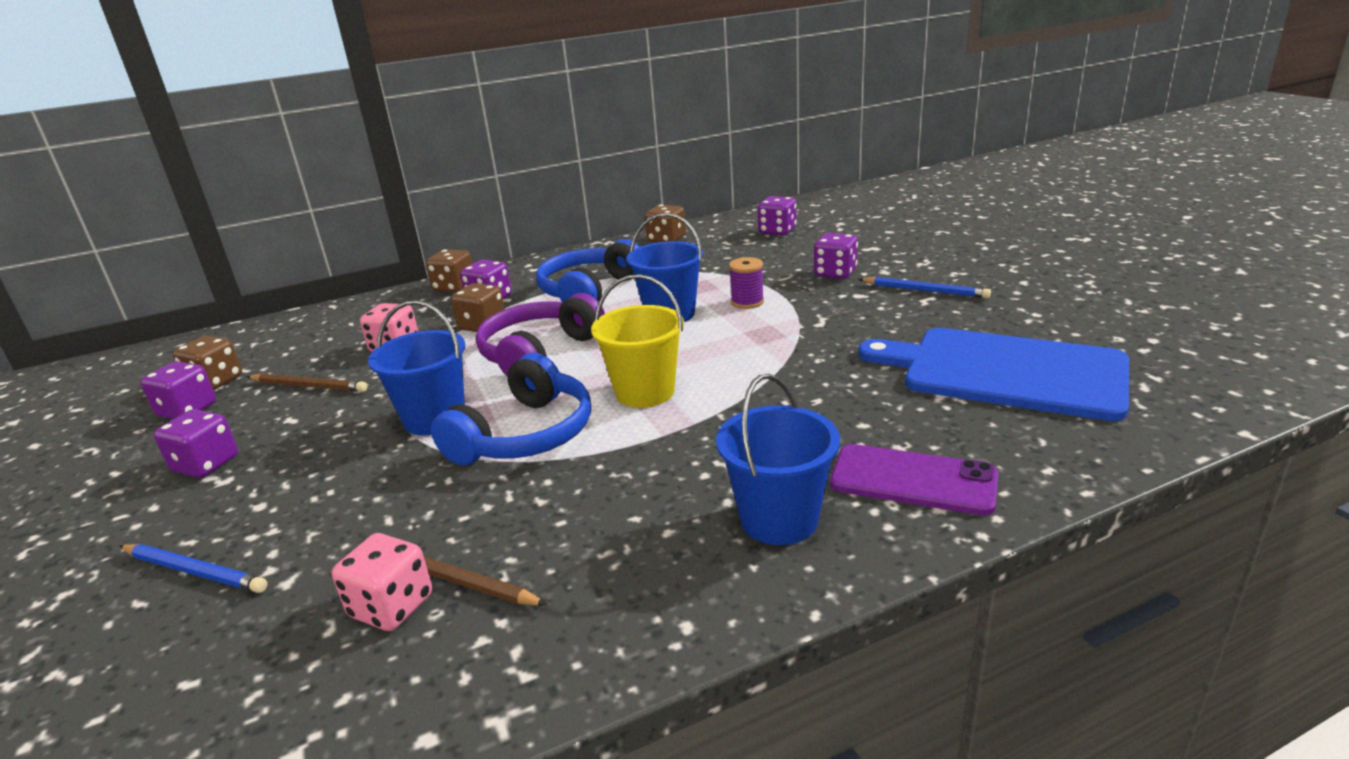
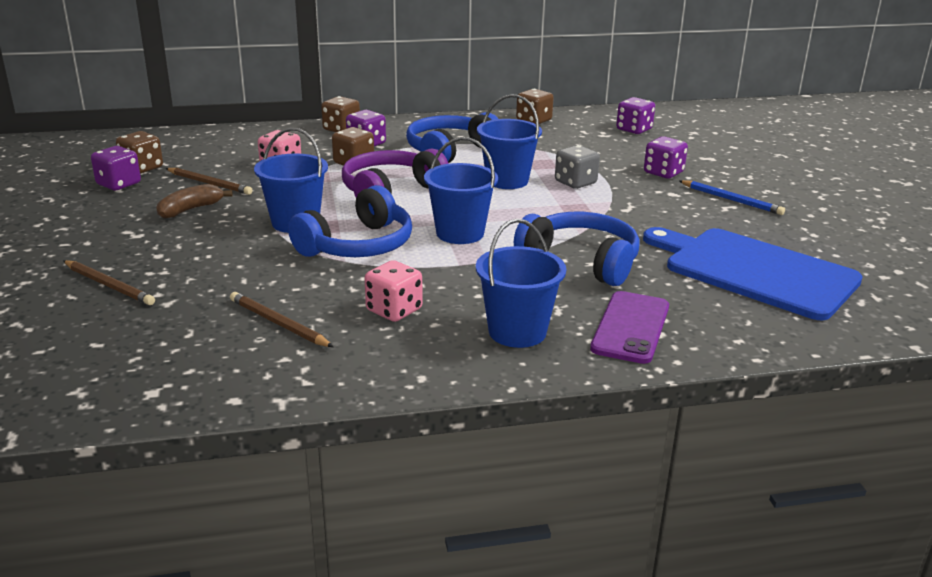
camera: 10 degrees right, 0 degrees up
(194, 571) = (108, 285): blue pencil -> brown pencil
(206, 464) = (126, 222): purple dice -> none
(291, 427) = (190, 209): none -> brown banana
(392, 606) = (232, 329): pink dice -> pink dice (394, 310)
(645, 392) = (460, 233): yellow bucket -> blue bucket
(747, 302) = (575, 182): purple spool -> grey dice
(805, 400) = (581, 261): none -> blue headphones
(913, 480) = (630, 327): purple phone -> purple phone turned 75 degrees clockwise

